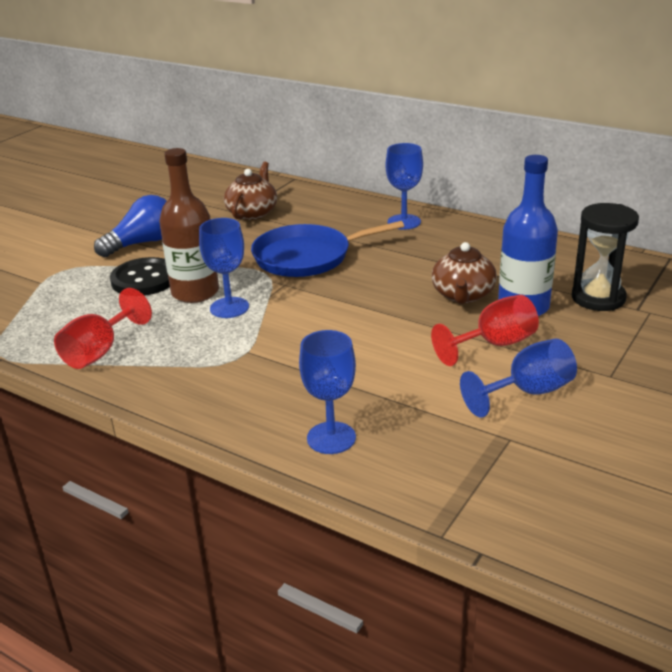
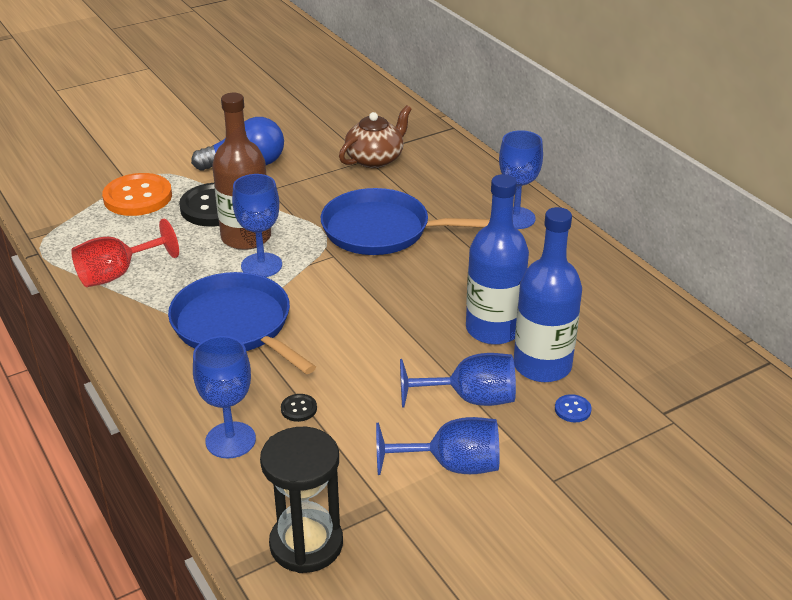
camera: 25 degrees right, 5 degrees up
(63, 291) = (138, 197): none -> orange button
(249, 355) = (235, 325): none -> blue pan
(366, 396) = (299, 409): none -> black button
(463, 295) = (493, 329): brown teapot -> blue bottle
(494, 344) = (470, 399): red goblet -> blue goblet
(575, 327) = (572, 409): none -> blue button
(598, 298) = (633, 384): black hourglass -> black hourglass (306, 544)

